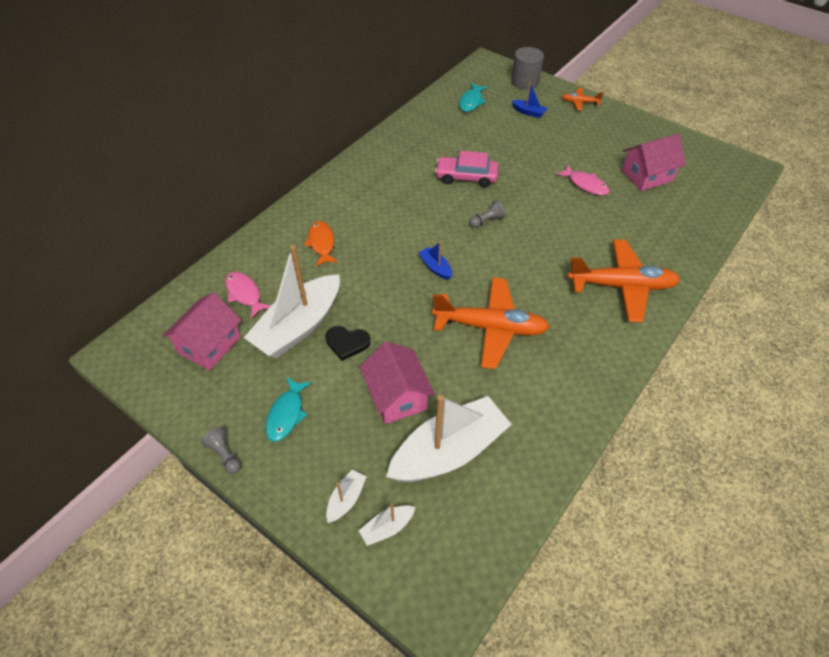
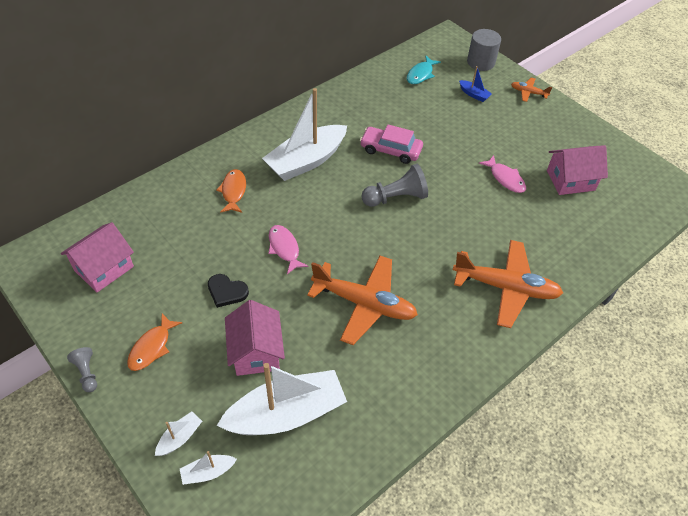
camera: 10 degrees right, 0 degrees up
(245, 294) = (149, 227): pink fish -> pink fish (284, 248)
(286, 414) = (152, 347): turquoise fish -> orange fish
(299, 326) = (188, 267): white boat -> white boat (306, 161)
(435, 267) = (331, 235): blue boat -> none
(487, 221) = (396, 197): grey pawn -> grey pawn, size x1.80

